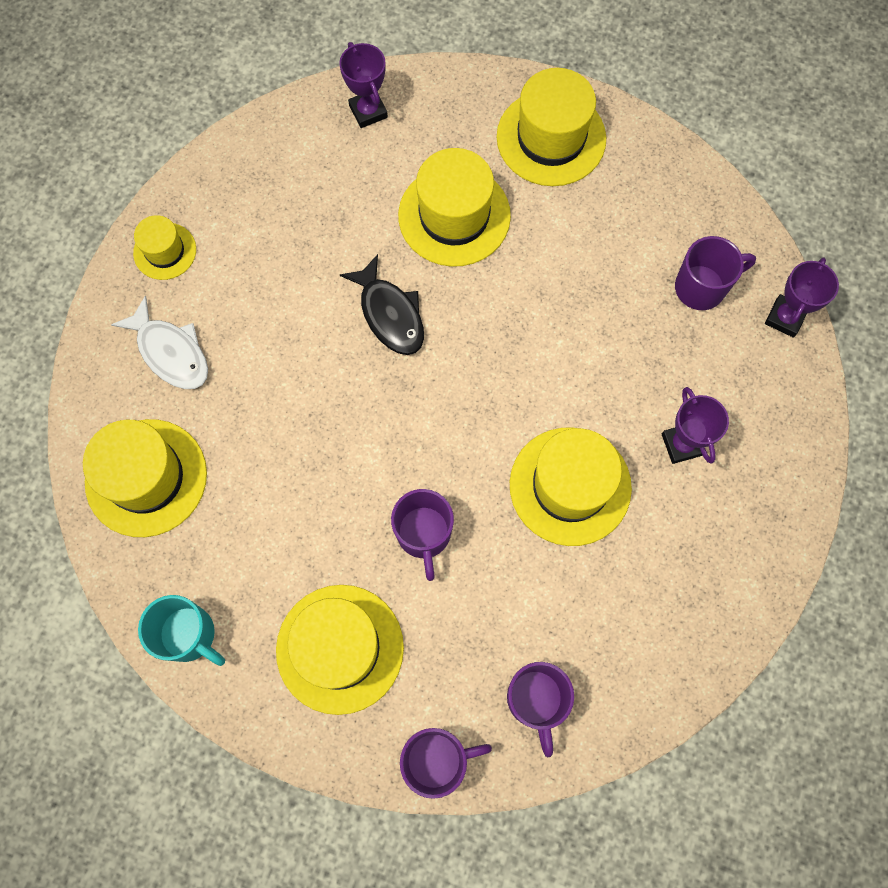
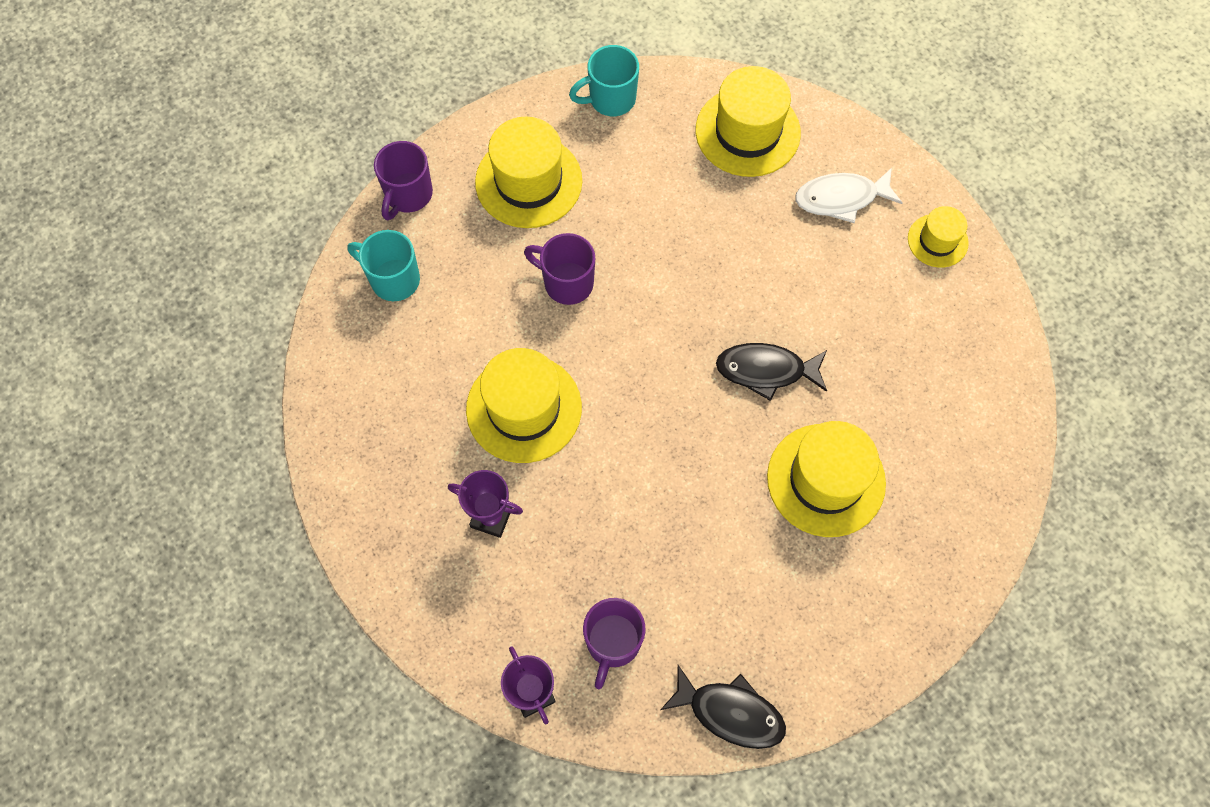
camera: 125 degrees right, 5 degrees down
(368, 111) = (982, 476): purple trophy -> none
(535, 700) = (393, 279): purple mug -> turquoise mug
(551, 138) = (853, 619): yellow hat -> none
(684, 178) = (730, 712): none -> black fish

